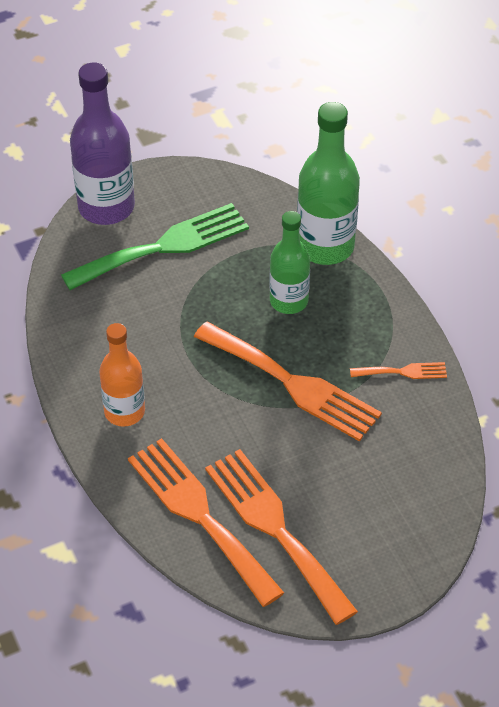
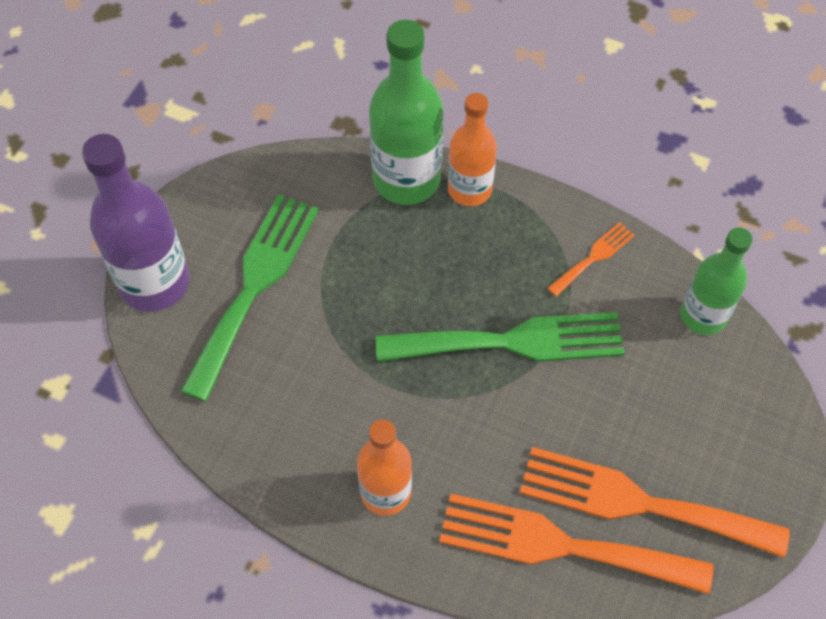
camera: 40 degrees left, 10 degrees up
(289, 301) = (427, 259): green bottle -> green bottle (703, 315)
(293, 384) = (512, 342): orange fork -> green fork
(361, 278) = (469, 189): none -> orange bottle

